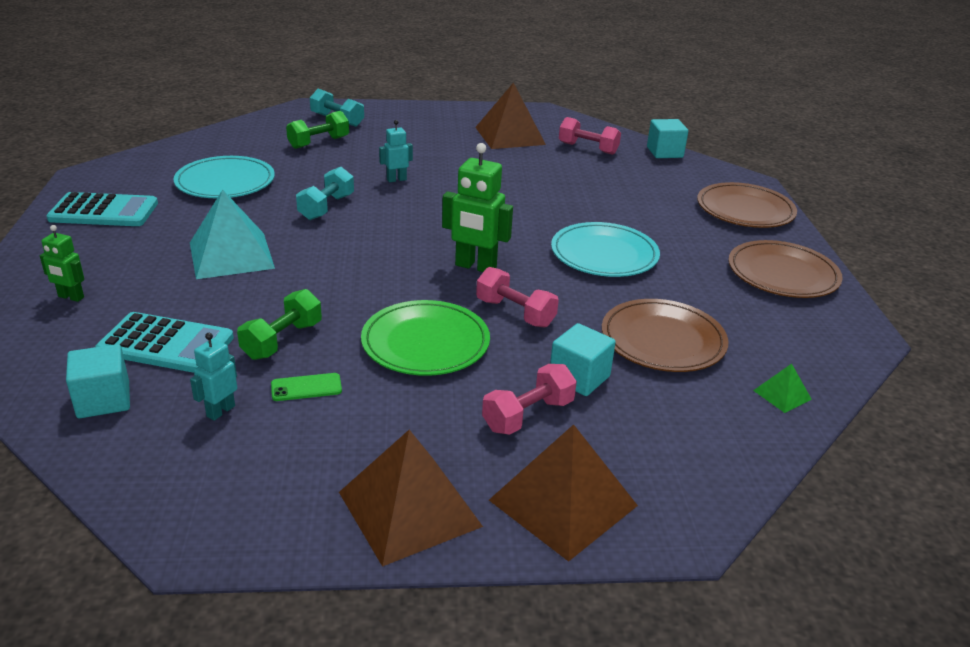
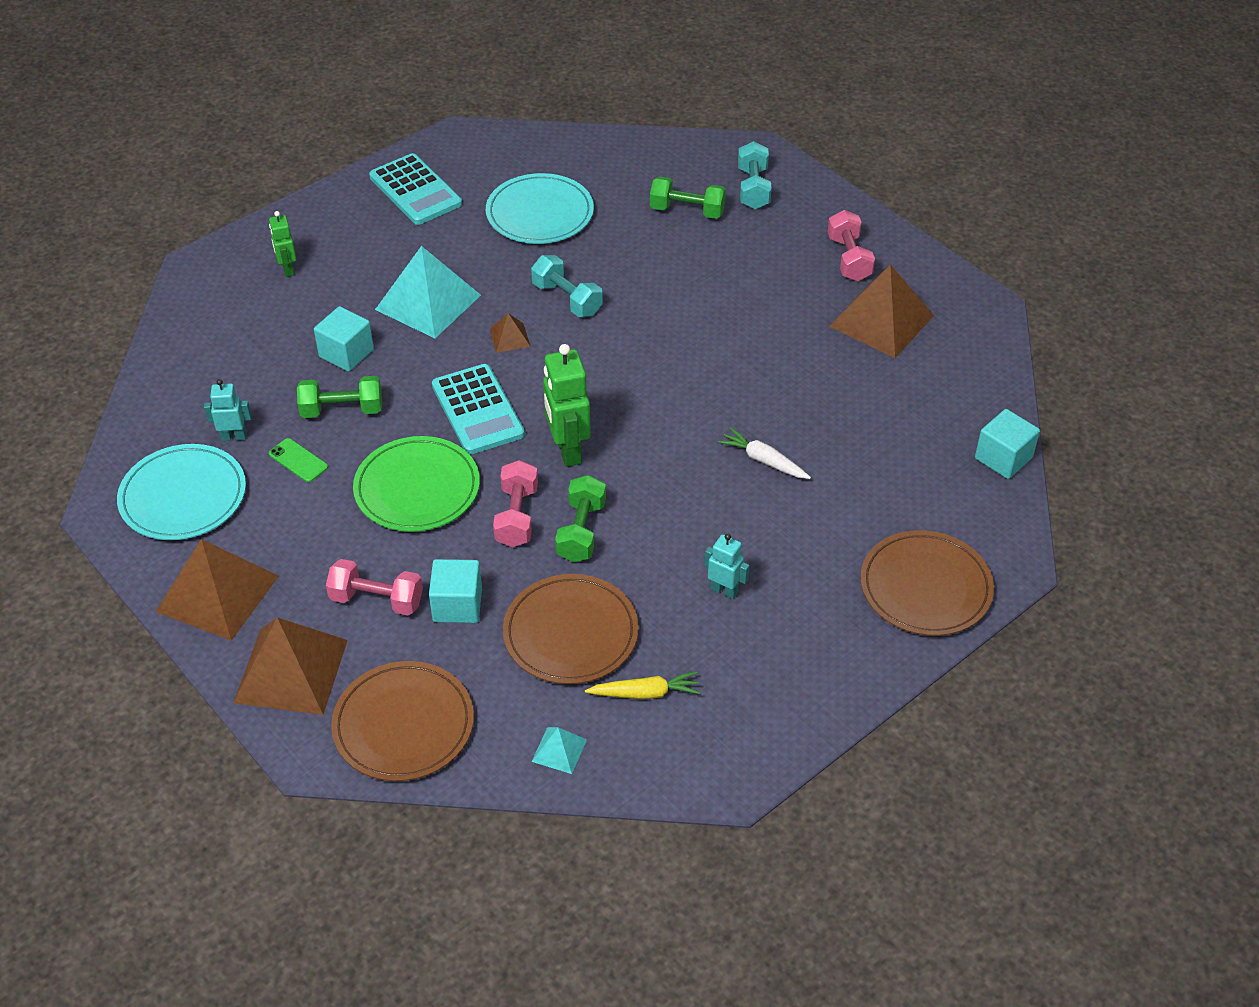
camera: 55 degrees right, 15 degrees up
(103, 400) = (195, 375): turquoise cube -> turquoise cube (346, 353)
(166, 344) = (280, 357): turquoise calculator -> turquoise calculator (477, 410)
(326, 207) = (567, 299): turquoise dumbbell -> turquoise dumbbell turned 60 degrees clockwise
(327, 241) = (509, 338): none -> brown pyramid
(396, 179) = (674, 306): turquoise robot -> turquoise robot (724, 590)
(563, 294) = (581, 531): none -> green dumbbell
(579, 210) = (764, 460): none -> white carrot
(588, 148) = (928, 394): pink dumbbell -> pink dumbbell (849, 259)
(604, 254) = (689, 523): turquoise plate -> turquoise plate (183, 496)
(752, 335) = (645, 693): none -> yellow carrot
(782, 274) = (799, 673): brown plate -> brown plate (403, 725)
(782, 395) = (559, 750): green pyramid -> turquoise pyramid

